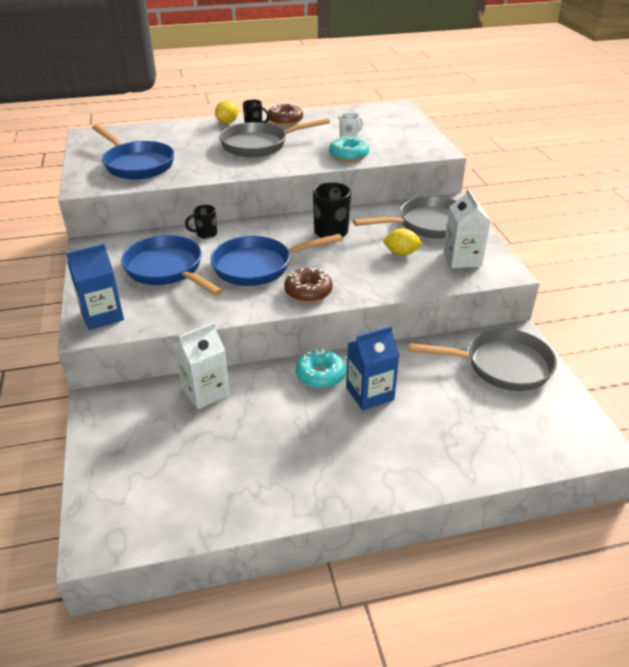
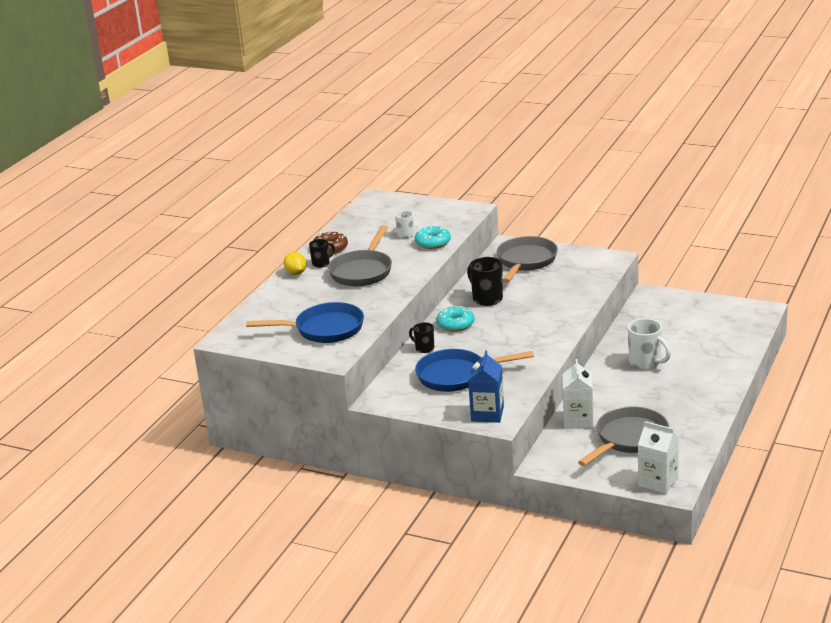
camera: 50 degrees left, 10 degrees down
(206, 234) = (424, 348): black mug -> black mug turned 105 degrees clockwise
(257, 266) = (497, 340): blue pan -> none
(308, 291) = (553, 330): brown donut -> none
(320, 375) = (609, 374): turquoise donut -> turquoise donut (455, 324)
(370, 394) = (646, 363): blue carton -> white mug
(401, 253) = (549, 283): yellow lemon -> none
(462, 259) = (582, 266): white carton -> white carton (658, 482)
(502, 366) = (670, 310): grey pan -> grey pan (629, 439)

